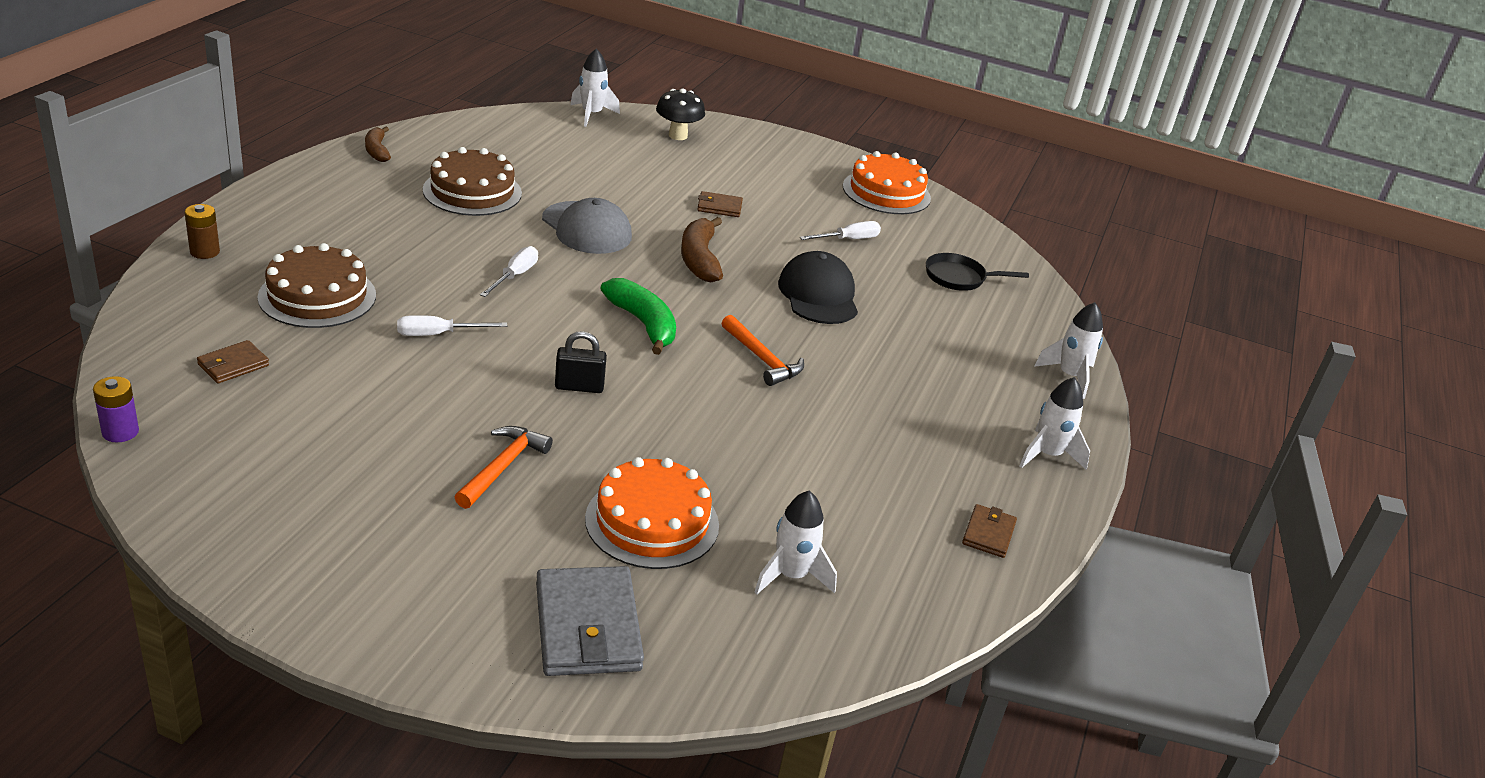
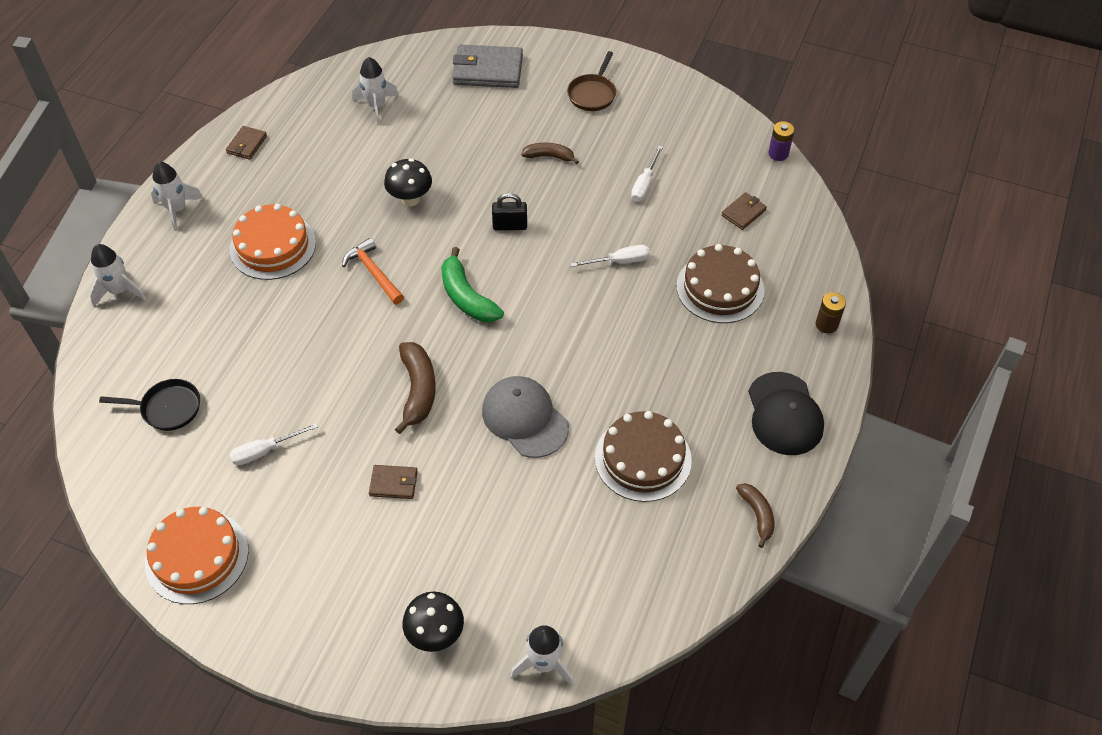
camera: 175 degrees left, 20 degrees up
(397, 560) = (592, 94): none -> brown pan
(503, 467) = (549, 156): orange hammer -> brown banana
(515, 276) = (577, 338): white screwdriver -> white screwdriver (644, 184)
(587, 626) = (488, 70): grey wallet -> grey wallet turned 75 degrees counterclockwise
(652, 522) = (456, 130): orange cake -> orange cake (273, 246)
(721, 433) = (410, 199): none -> black mushroom
(818, 295) = (313, 358): black cap -> black cap (784, 414)

